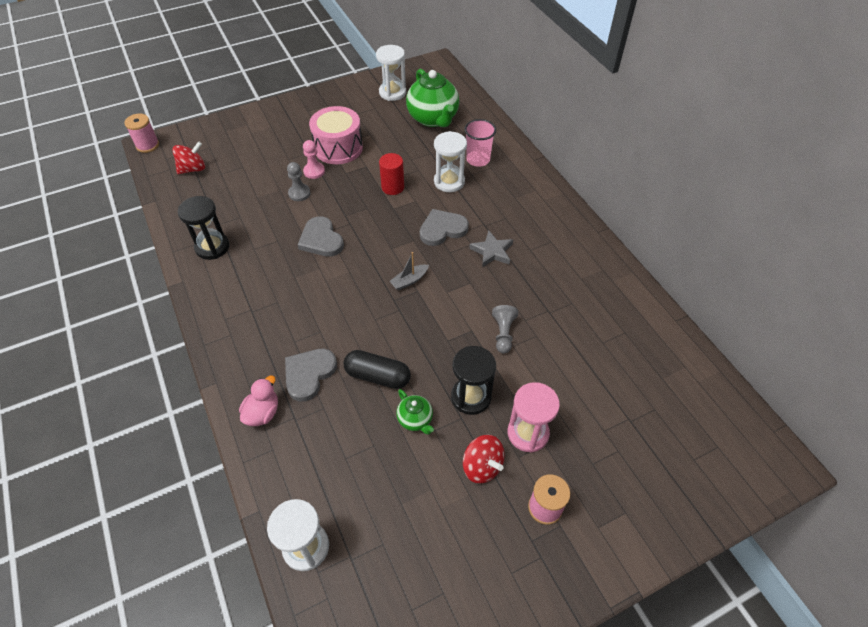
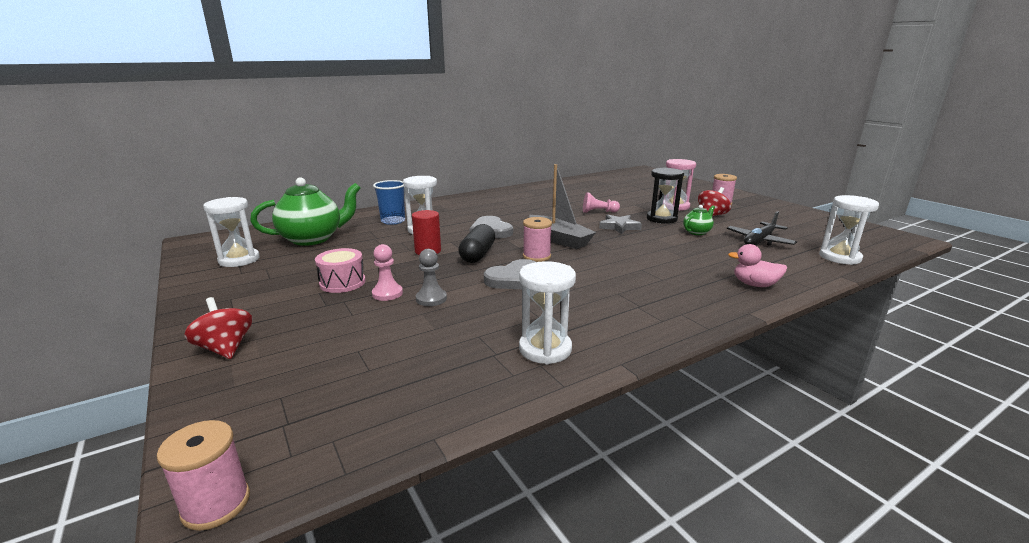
camera: 95 degrees left, 30 degrees down
(193, 169) = (344, 405): red spinning top -> red spinning top (225, 348)
(212, 247) = (545, 349): black hourglass -> white hourglass
(309, 374) = (693, 269): grey heart -> none
(338, 148) = (342, 283): pink drum -> pink drum, size x0.65
(366, 258) = (536, 256): none -> pink spool
(375, 480) = (759, 241): none -> black plane
(377, 376) = (670, 245): black capsule -> black capsule (477, 254)
(409, 280) = (559, 239): grey boat -> grey boat, size x1.95
(478, 159) = (393, 221): pink cup -> blue cup
(492, 251) = (515, 215): grey star -> grey star (619, 227)
(503, 333) = (598, 212): grey pawn -> pink pawn

